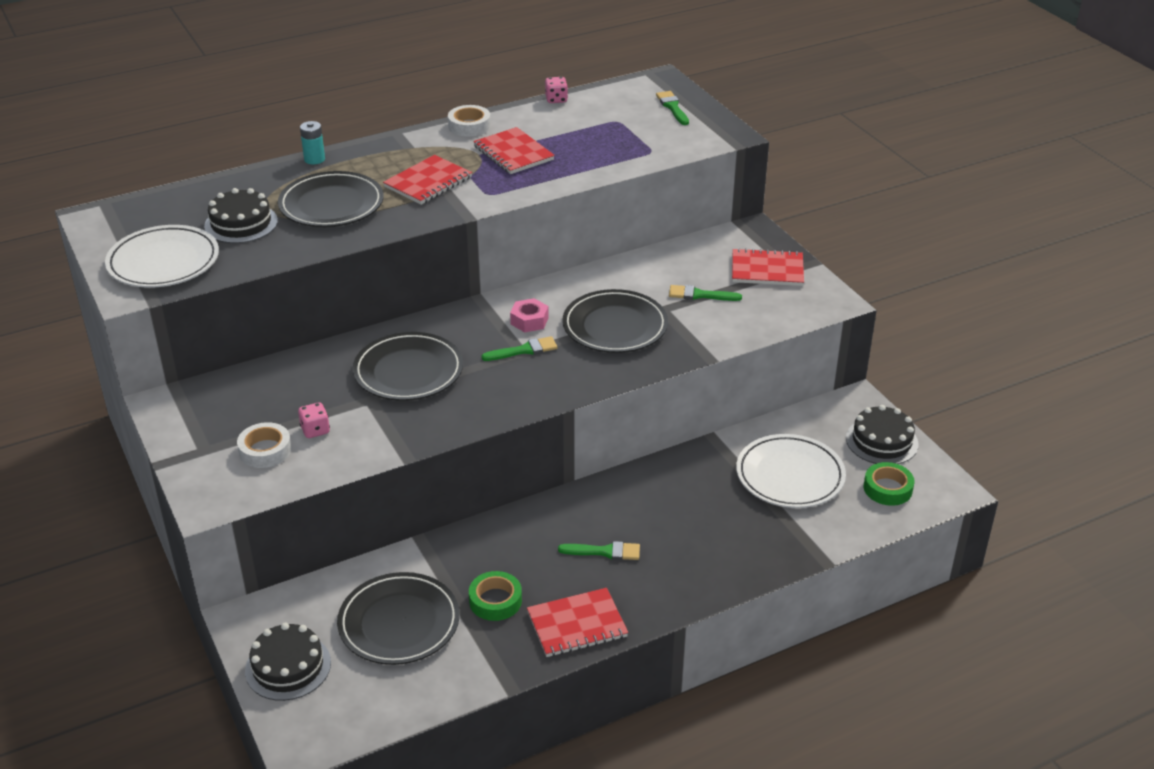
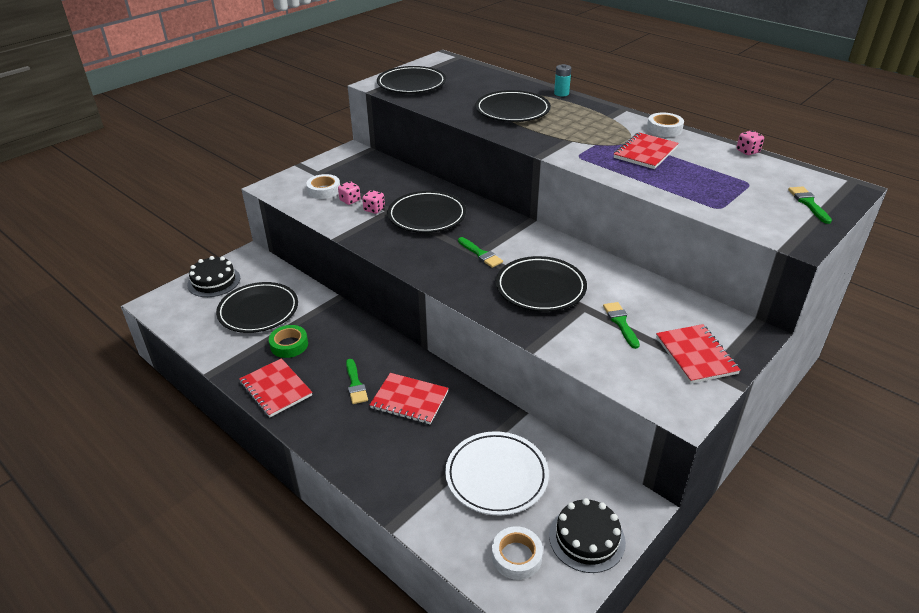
camera: 70 degrees right, 0 degrees up
(163, 262) = (411, 84): white plate -> black plate
(241, 223) = (468, 92): black cake -> none
(357, 413) = (374, 209): none -> pink dice
(428, 182) = (571, 132): red notebook -> red notebook (409, 400)
(529, 321) = (518, 248): pink nut -> none
(672, 107) = (808, 203): green brush -> green brush turned 60 degrees counterclockwise
(887, 489) = (516, 556): green tape -> white tape

